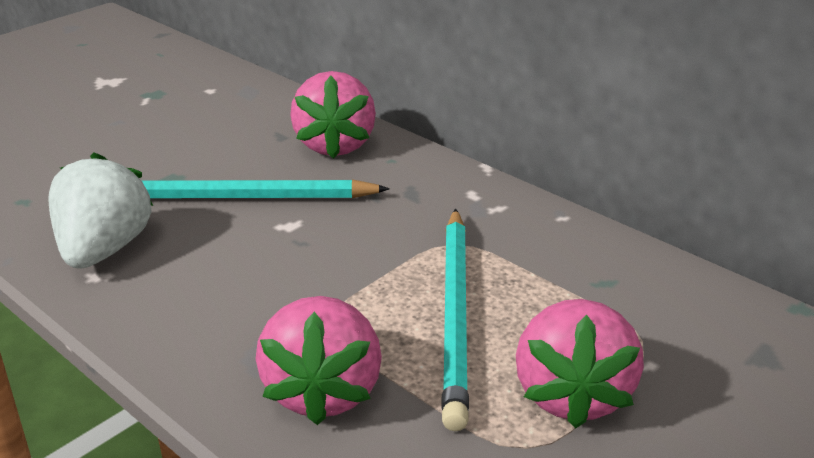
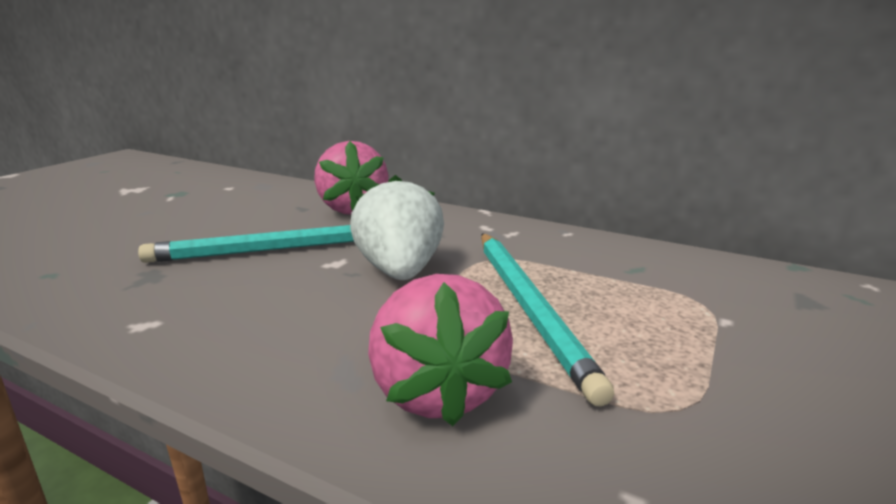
camera: 15 degrees left, 10 degrees down
(104, 249) = (147, 301): white strawberry -> white strawberry (400, 271)
(572, 394) = (682, 354): pink strawberry -> none

